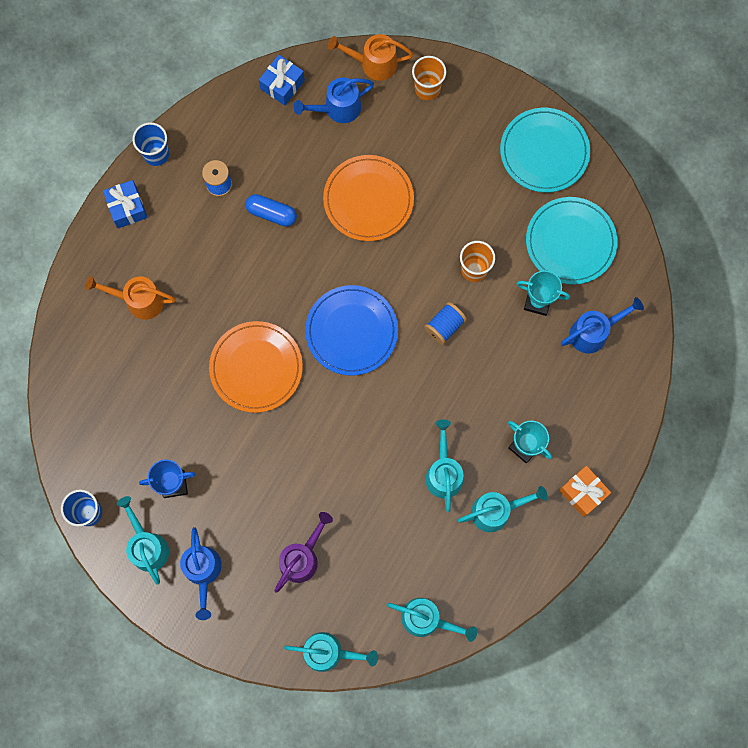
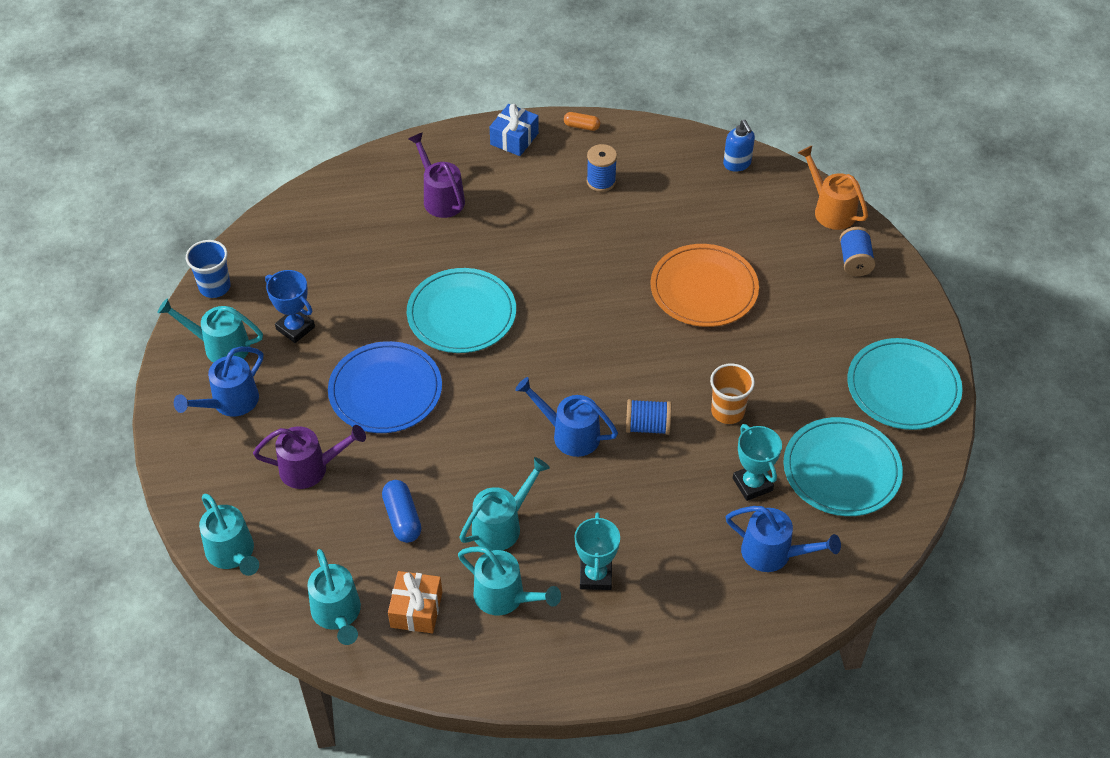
camera: 50 degrees right, 25 degrees down
(138, 301) = (440, 197): orange watering can -> purple watering can
(147, 545) = (219, 346): turquoise watering can -> turquoise watering can turned 105 degrees counterclockwise
(156, 154) = (581, 126): blue cup -> orange capsule
(256, 368) = (461, 314): orange plate -> turquoise plate
(271, 213) = (614, 232): blue capsule -> blue capsule (402, 518)
(282, 85) = (737, 164): blue gift -> blue soap dispenser
(337, 109) = (760, 213): blue watering can -> blue watering can (569, 434)
(351, 331) = (567, 359): blue plate -> blue plate (385, 390)
(427, 89) = (855, 261): orange cup -> blue spool
(583, 492) = (599, 662): orange gift -> orange gift (416, 609)

